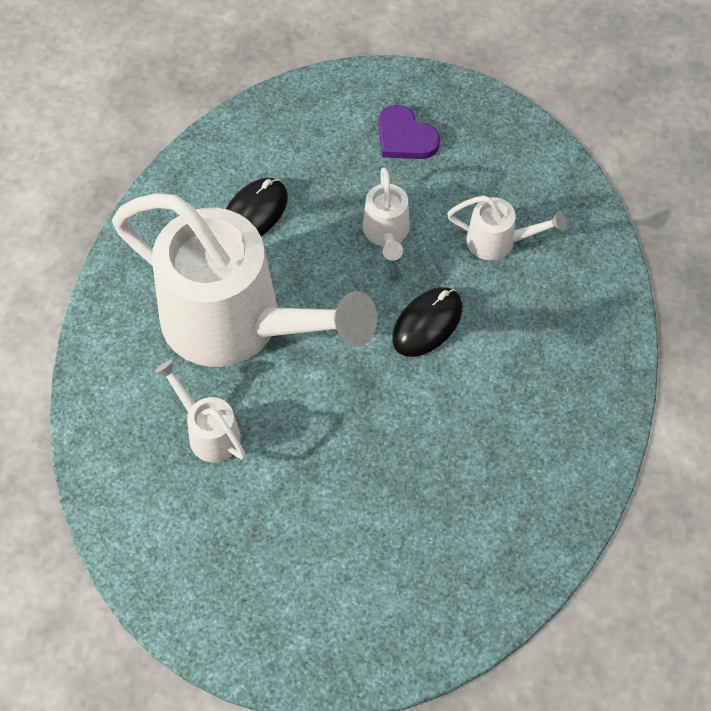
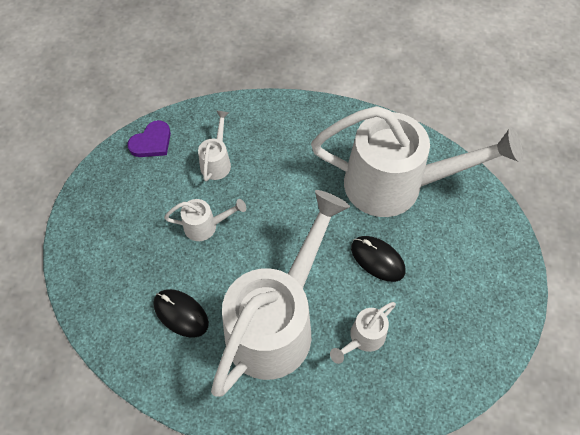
camera: 90 degrees left, 0 degrees up
(405, 137) = (125, 213): purple heart -> purple heart (152, 142)
(427, 324) = (277, 203): black mouse -> black mouse (377, 259)
(466, 495) = (396, 185): none -> white watering can

